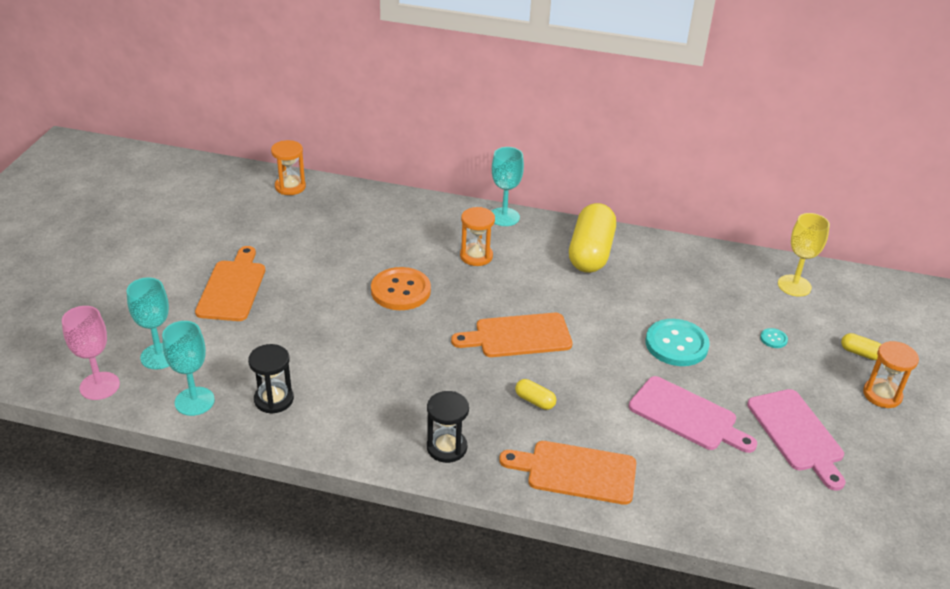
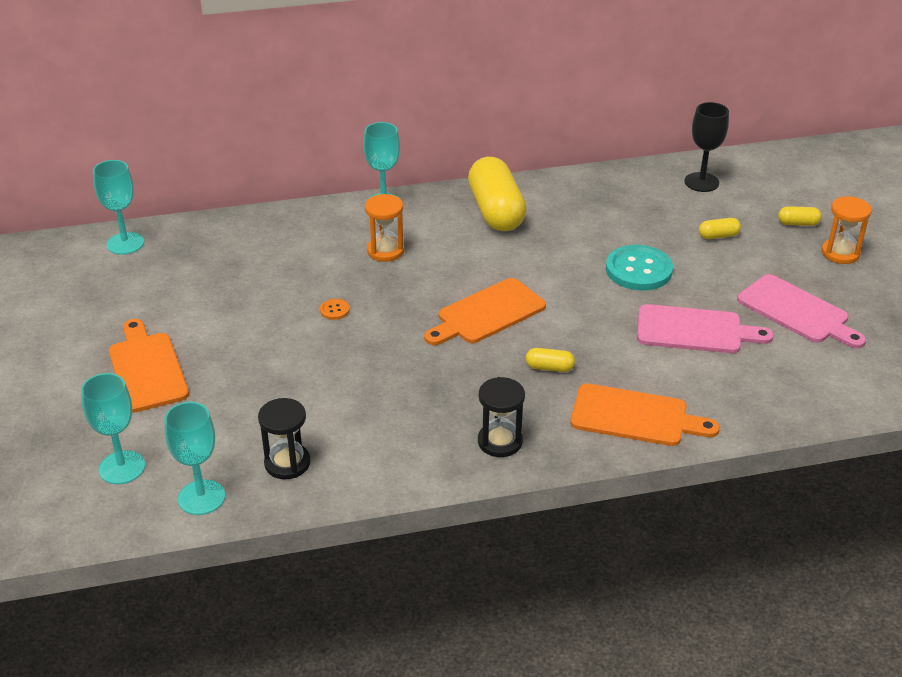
camera: 25 degrees left, 0 degrees up
(99, 386) = (77, 523): pink goblet -> none
(290, 187) = (125, 243): orange hourglass -> turquoise goblet
(400, 291) = (334, 310): orange button -> orange button, size x0.43
(575, 472) = (635, 417): orange cutting board -> orange cutting board turned 150 degrees counterclockwise
(773, 339) = (718, 236): turquoise button -> yellow capsule
(794, 285) = (701, 182): yellow goblet -> black goblet

